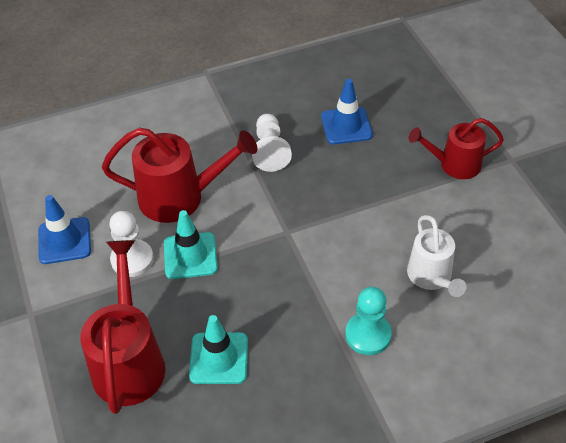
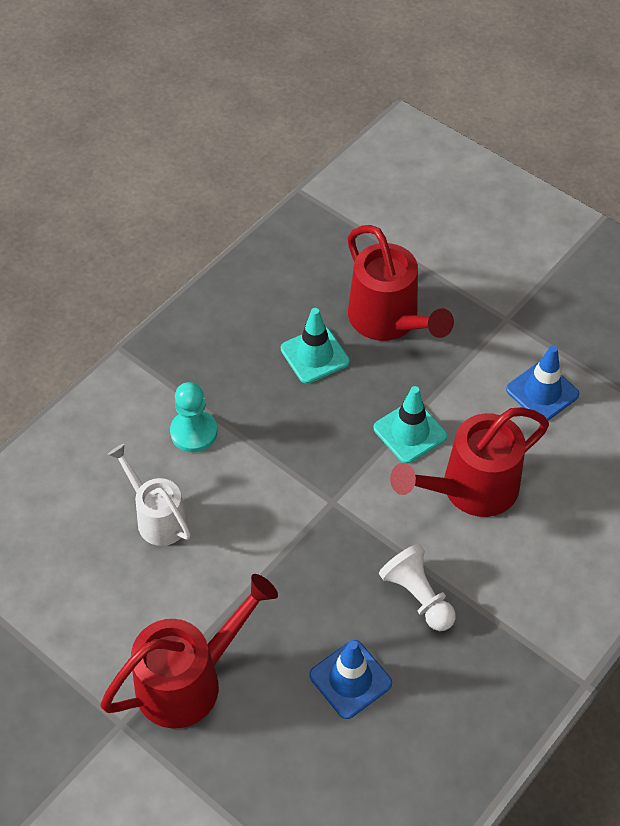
camera: 150 degrees right, 5 degrees up
(132, 259) = (462, 404): white pawn -> none
(454, 165) = (190, 679): red watering can -> red watering can, size x1.54

